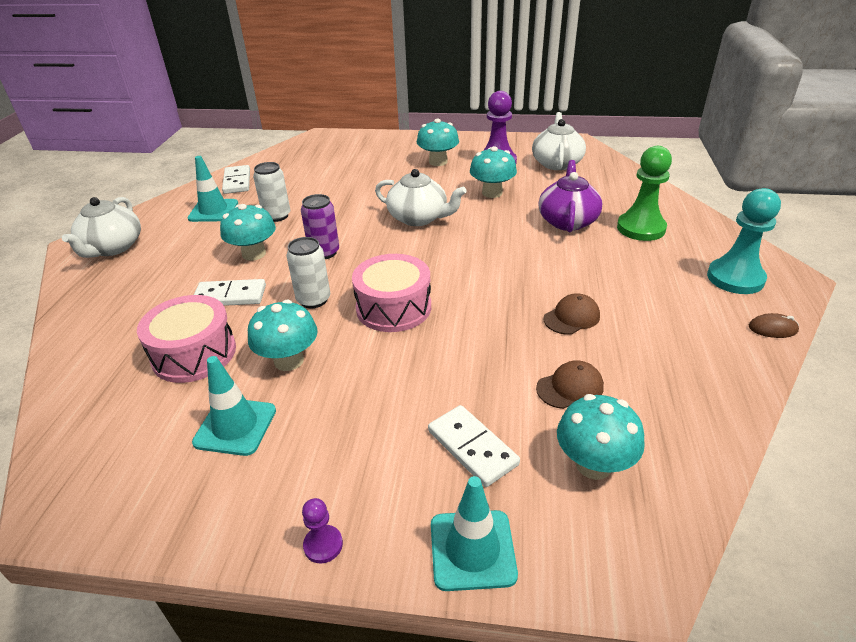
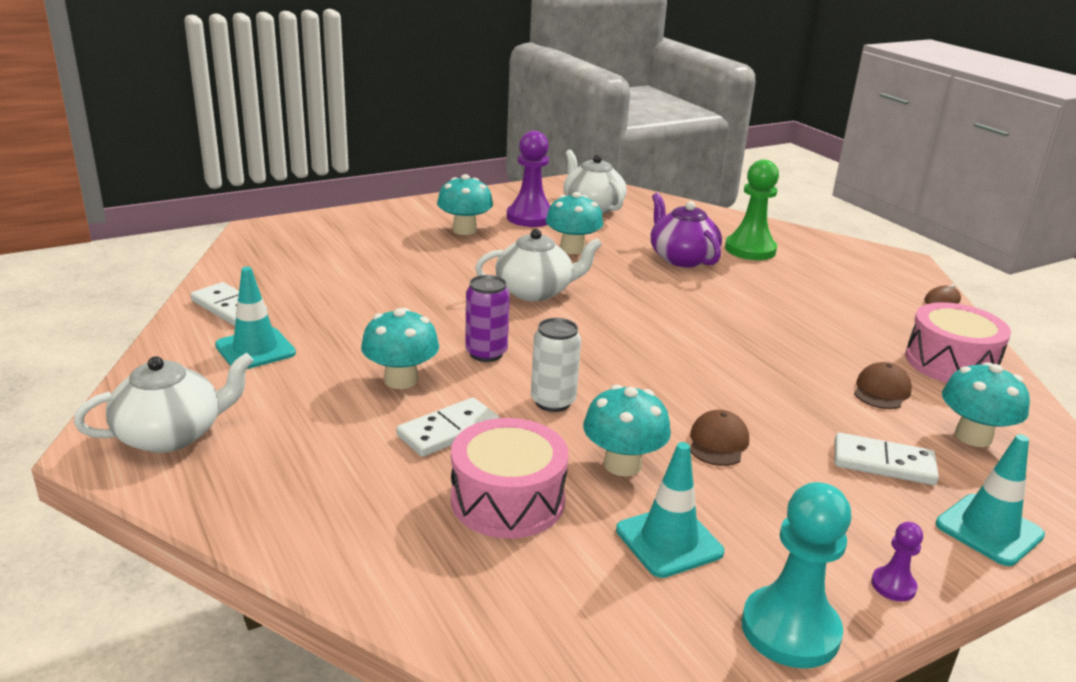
camera: 40 degrees left, 10 degrees down
(112, 248) = (171, 434): white teapot -> white teapot turned 90 degrees counterclockwise
(277, 216) = (359, 332): white can -> none
(393, 308) = (646, 381): pink drum -> pink drum (950, 363)
(571, 317) = (804, 338): brown cap -> brown cap (718, 442)
(735, 278) = (870, 271): turquoise pawn -> turquoise pawn (790, 630)

